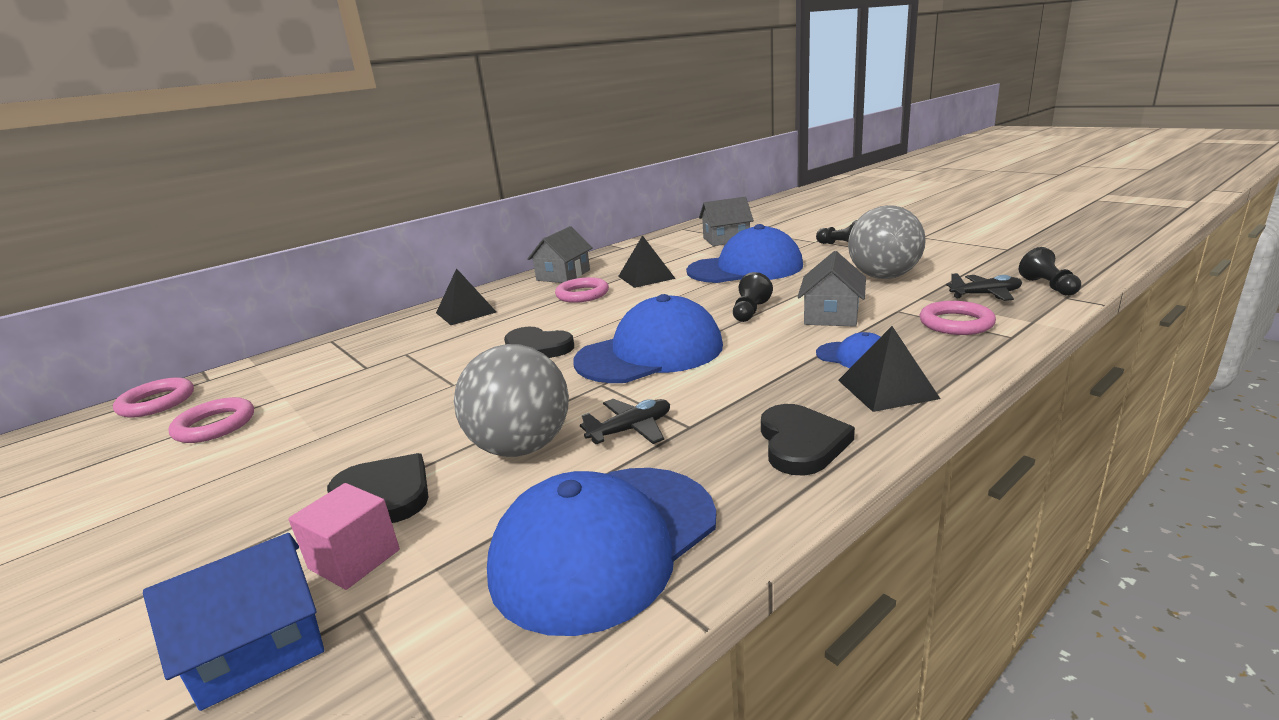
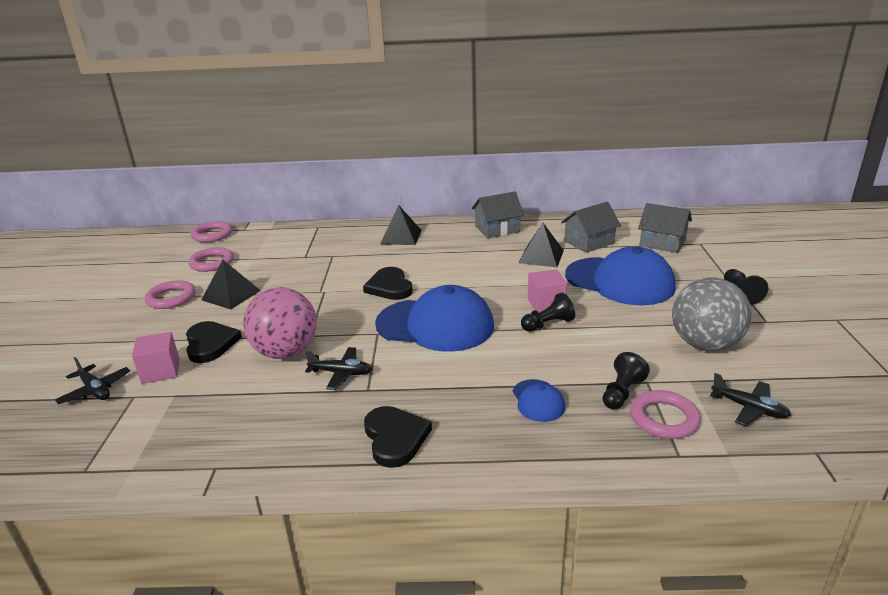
camera: 40 degrees right, 5 degrees up
(259, 648) = (95, 390): blue house -> black plane
(521, 447) = (286, 352): grey ball -> pink ball
(582, 294) = (480, 253): pink ring -> pink ring (171, 298)
(605, 544) = (234, 429): blue cap -> none
(719, 301) = (546, 304): none -> pink cube
(801, 443) = (395, 438): black heart -> black heart turned 60 degrees counterclockwise
(831, 315) = (592, 358): grey house -> grey house (589, 242)
(887, 389) = (507, 437): black pyramid -> black pyramid (231, 295)
(1048, 286) = (826, 433): black pawn -> black pawn (622, 392)

